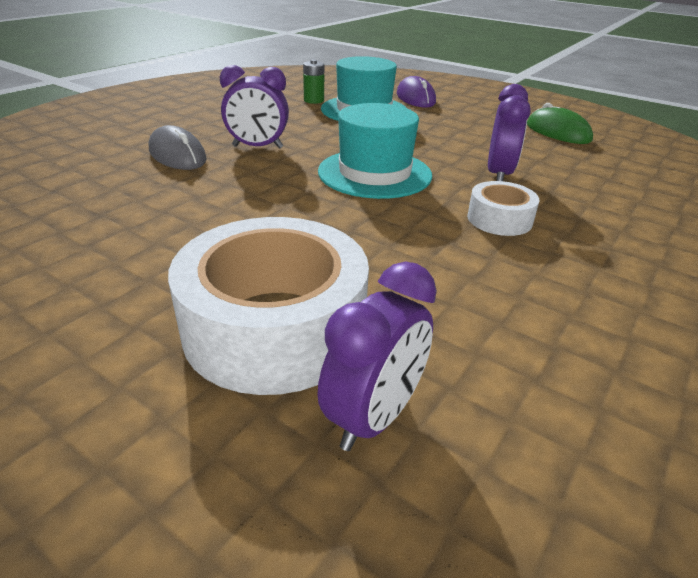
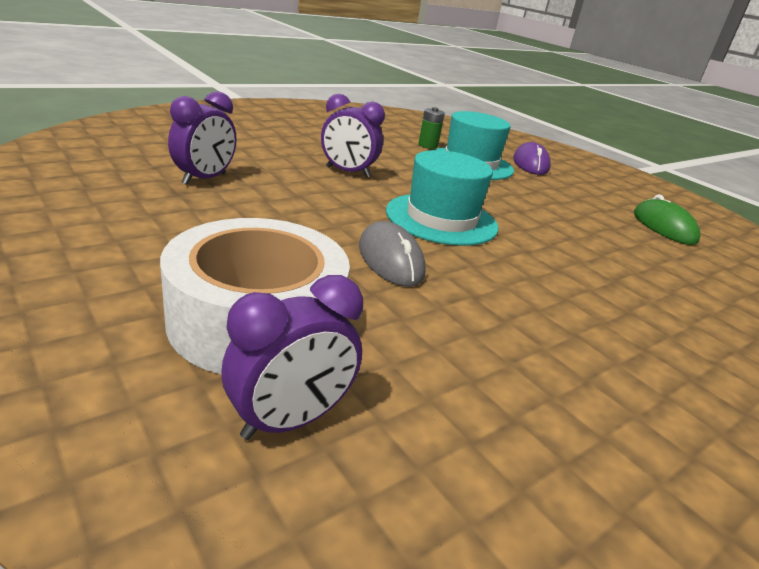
camera: 15 degrees right, 5 degrees down
(177, 155) = (273, 163): grey mouse -> grey mouse (390, 259)
(498, 174) = (568, 250): purple clock -> purple clock (204, 179)
(499, 219) = (539, 289): white tape -> none

